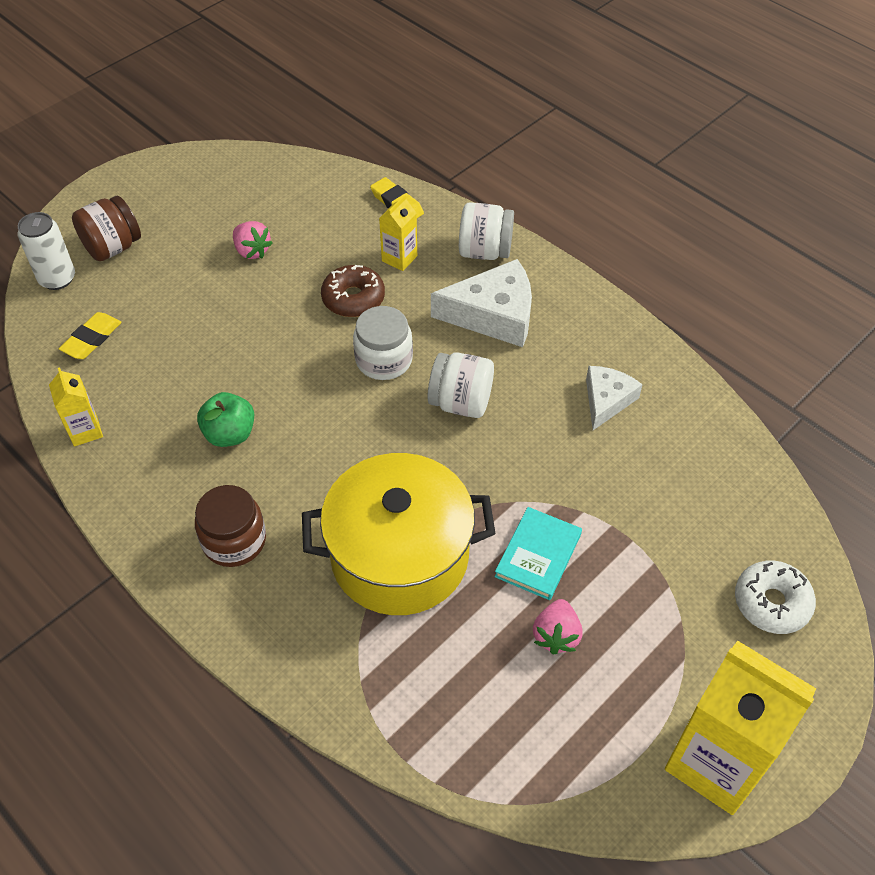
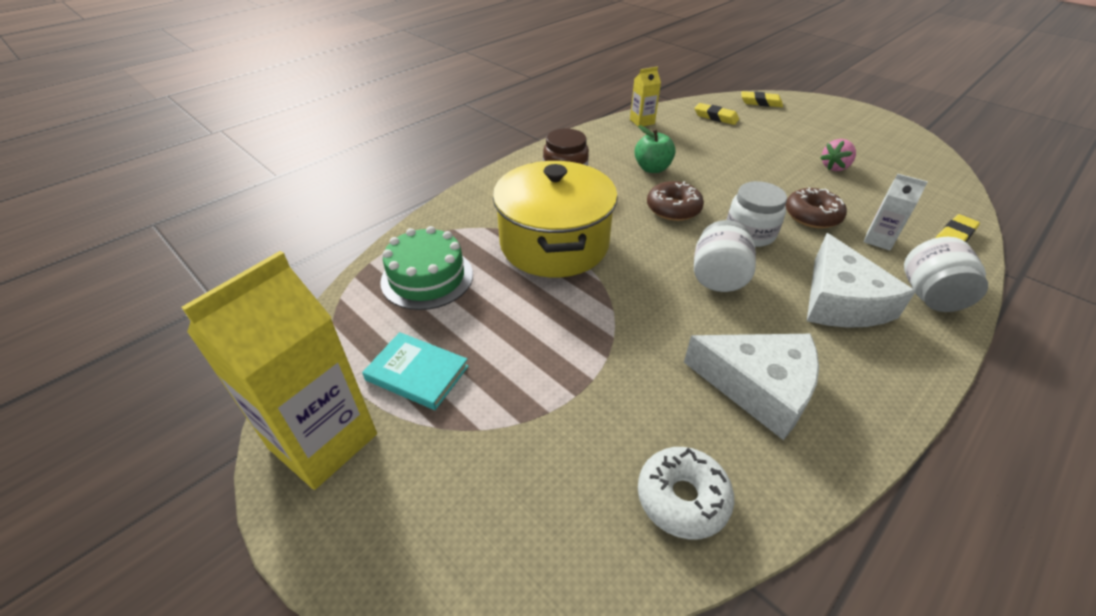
camera: 90 degrees right, 10 degrees down
(57, 279) = (760, 102): white can -> yellow eraser
(113, 247) = (800, 116): brown jar -> none
(330, 423) = (673, 209): none -> brown donut
(399, 258) = (878, 240): yellow carton -> white carton
(466, 700) = (427, 278): none -> green cake
(538, 555) = (556, 322): turquoise book -> turquoise book (417, 373)
(556, 635) = (474, 331): pink strawberry -> none
(607, 400) = (759, 387): white cheese -> white cheese, size x1.63
(771, 602) = (492, 528): white donut -> white donut (682, 498)

